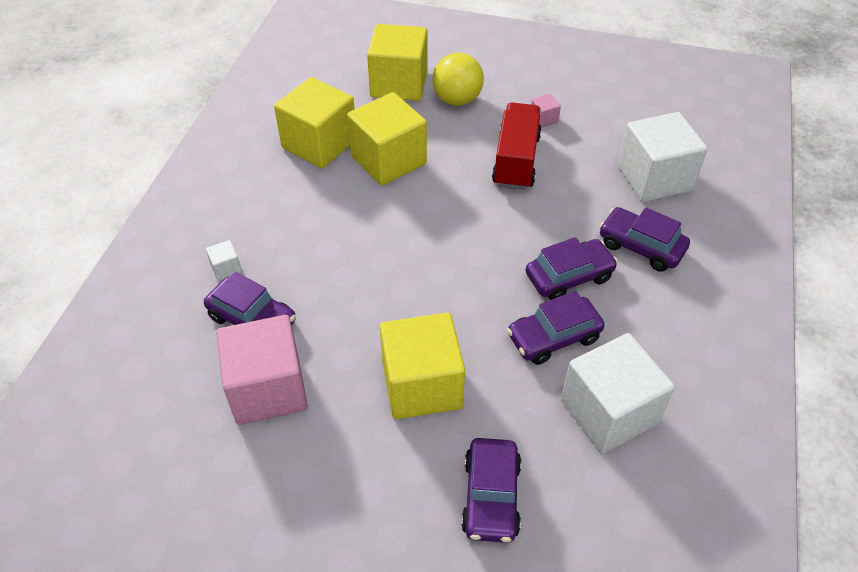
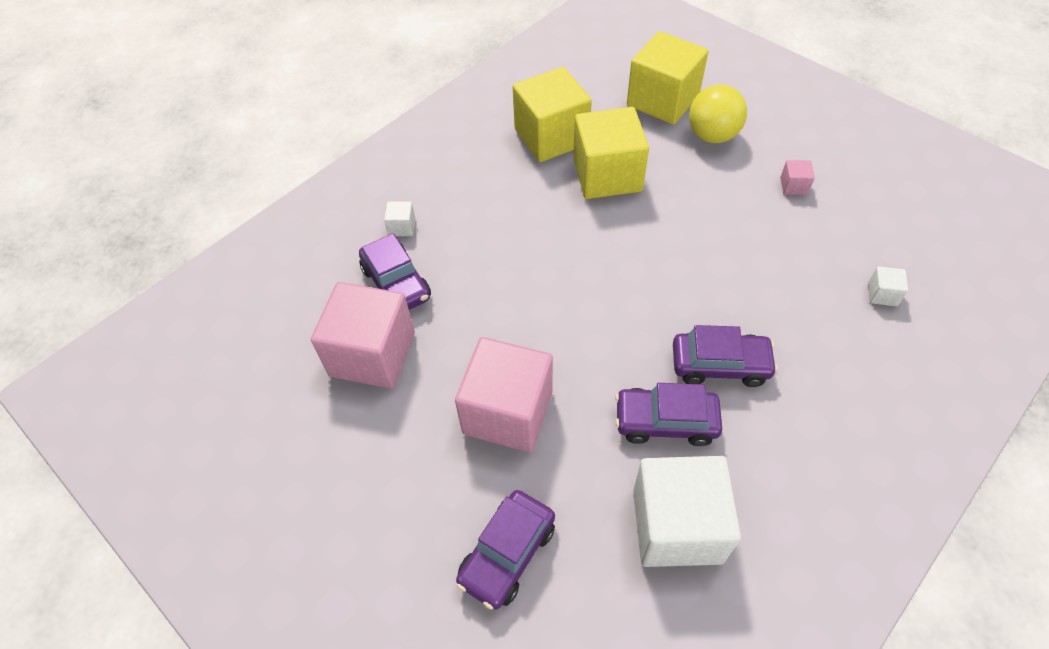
camera: 30 degrees right, 5 degrees up
(422, 385) = (508, 412): yellow cube -> pink cube
(516, 161) = (736, 220): red truck -> none
(641, 247) = (820, 364): purple car -> none
(654, 178) = (882, 294): white cube -> white cube, size x0.40

